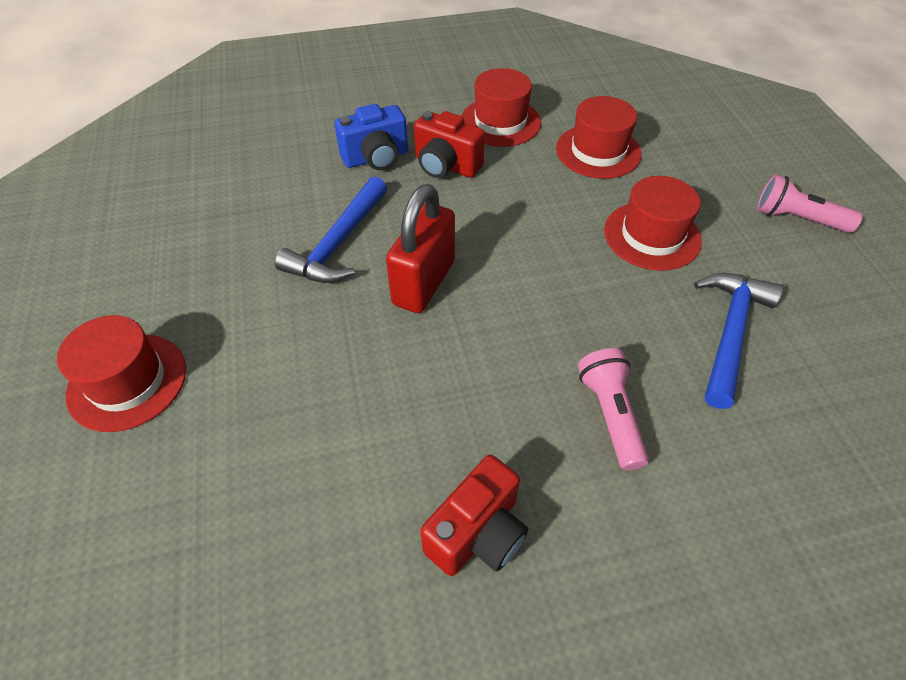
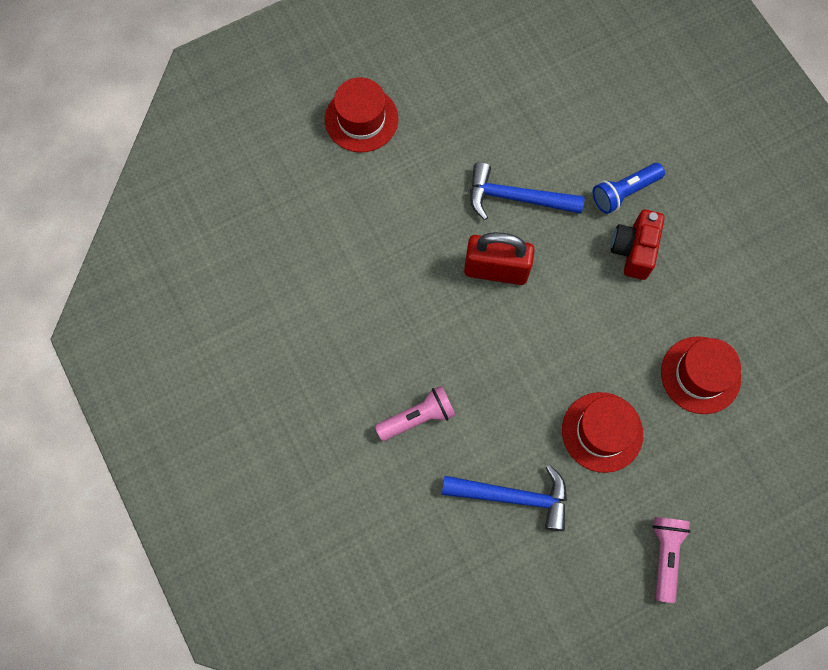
camera: 75 degrees right, 20 degrees up
(376, 158) = (624, 192): blue camera -> blue flashlight
(477, 533) = (316, 352): red camera -> none
(500, 122) = (713, 281): red hat -> none

